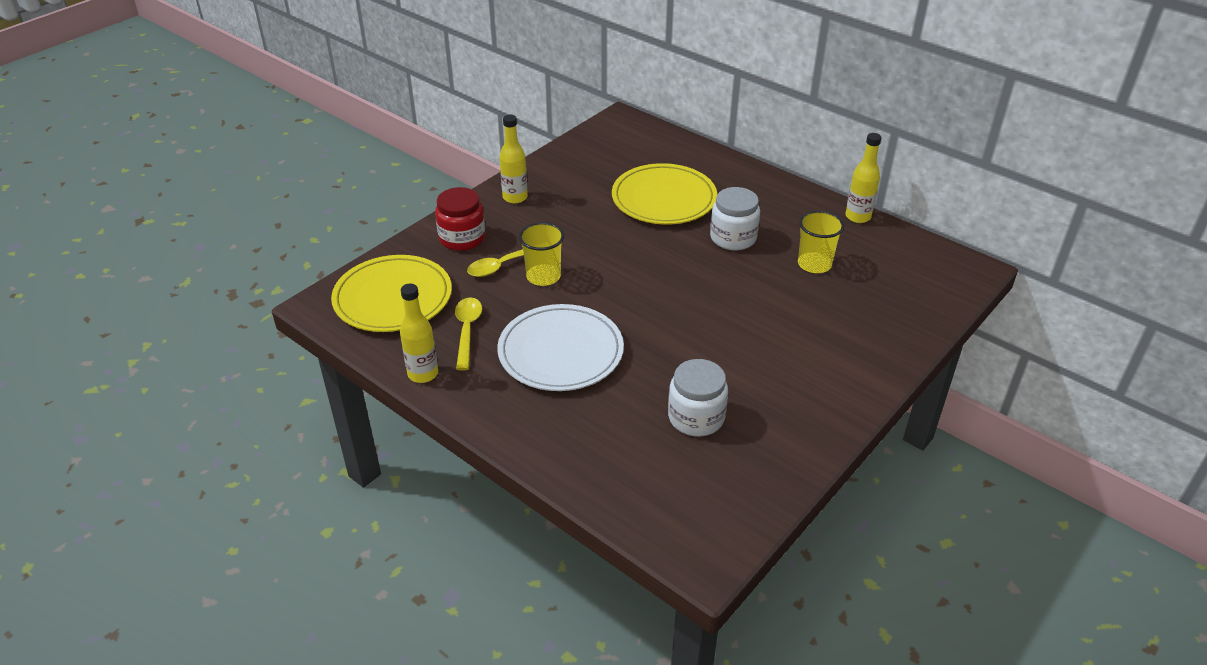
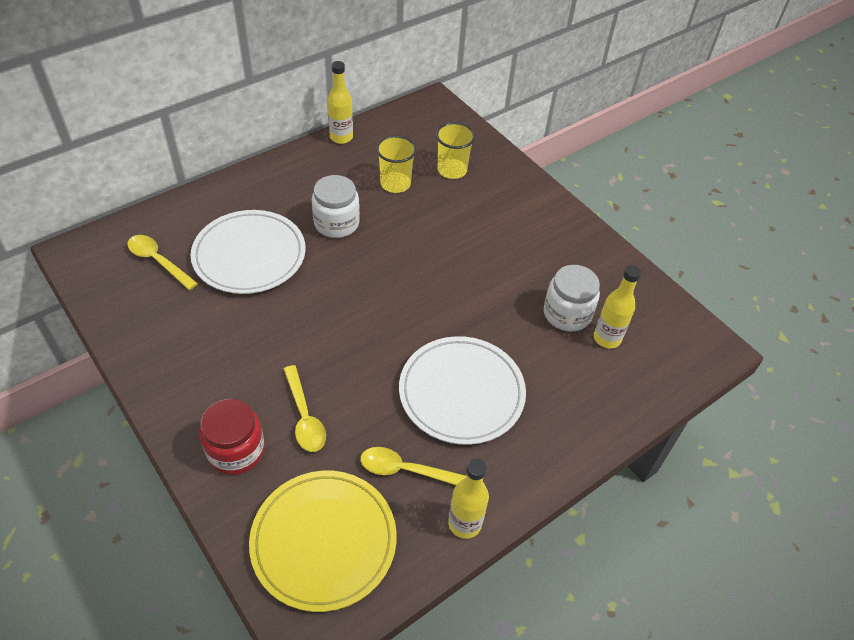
camera: 80 degrees left, 10 degrees up
(515, 197) = (179, 383): yellow bottle -> yellow bottle (607, 338)
(543, 276) = (339, 384): yellow cup -> yellow cup (452, 170)
(632, 157) = (158, 261): none -> yellow spoon
(664, 199) = (249, 255): yellow plate -> white plate

